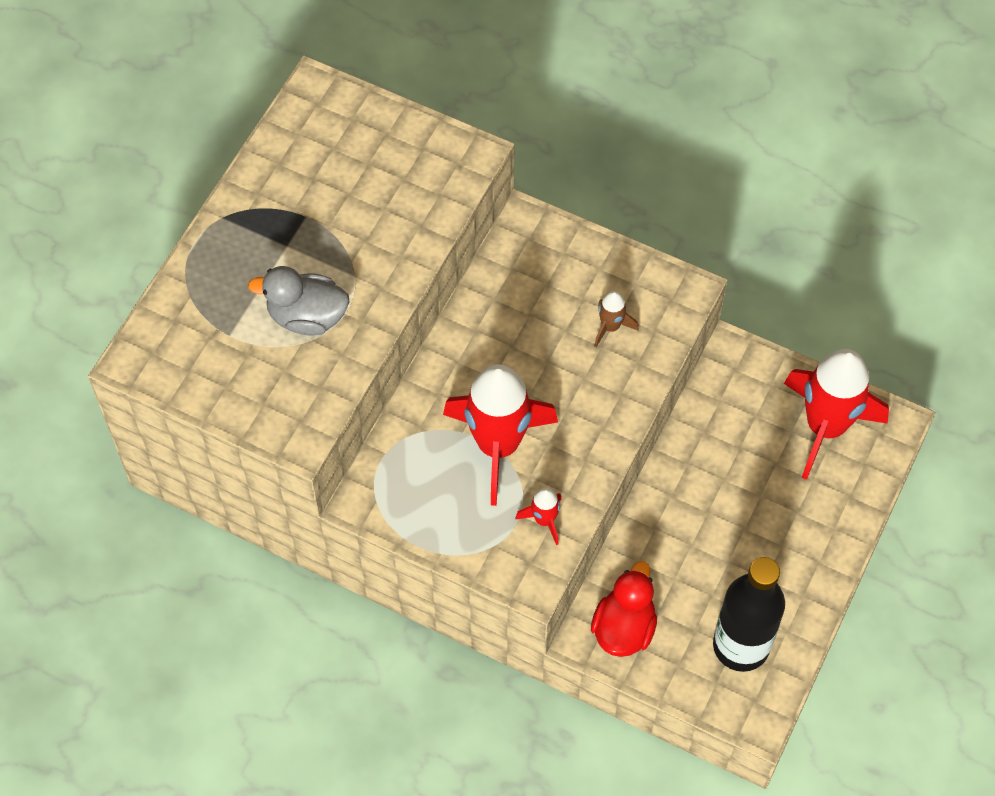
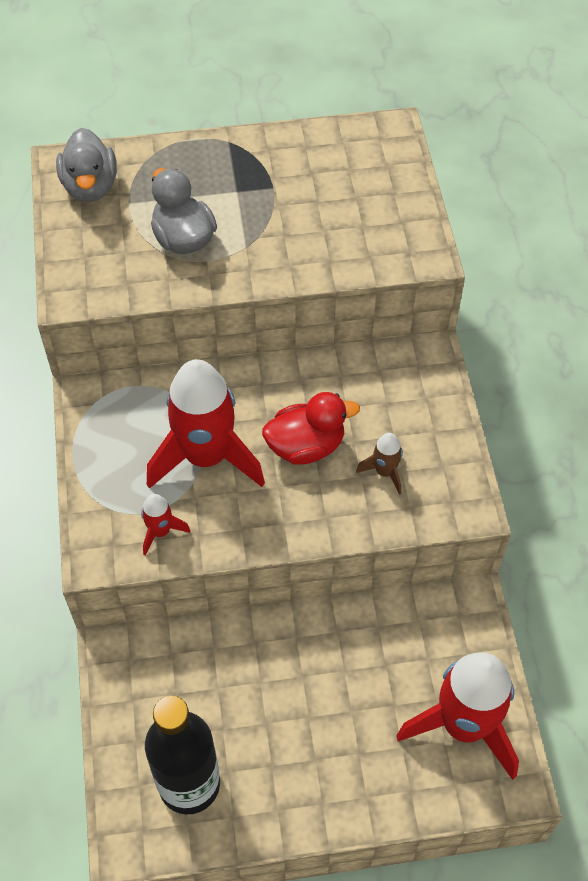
camera: 55 degrees right, 5 degrees down
(183, 354) = (90, 187): none -> grey duck
(624, 627) = (142, 675): red duck -> red duck (306, 446)

